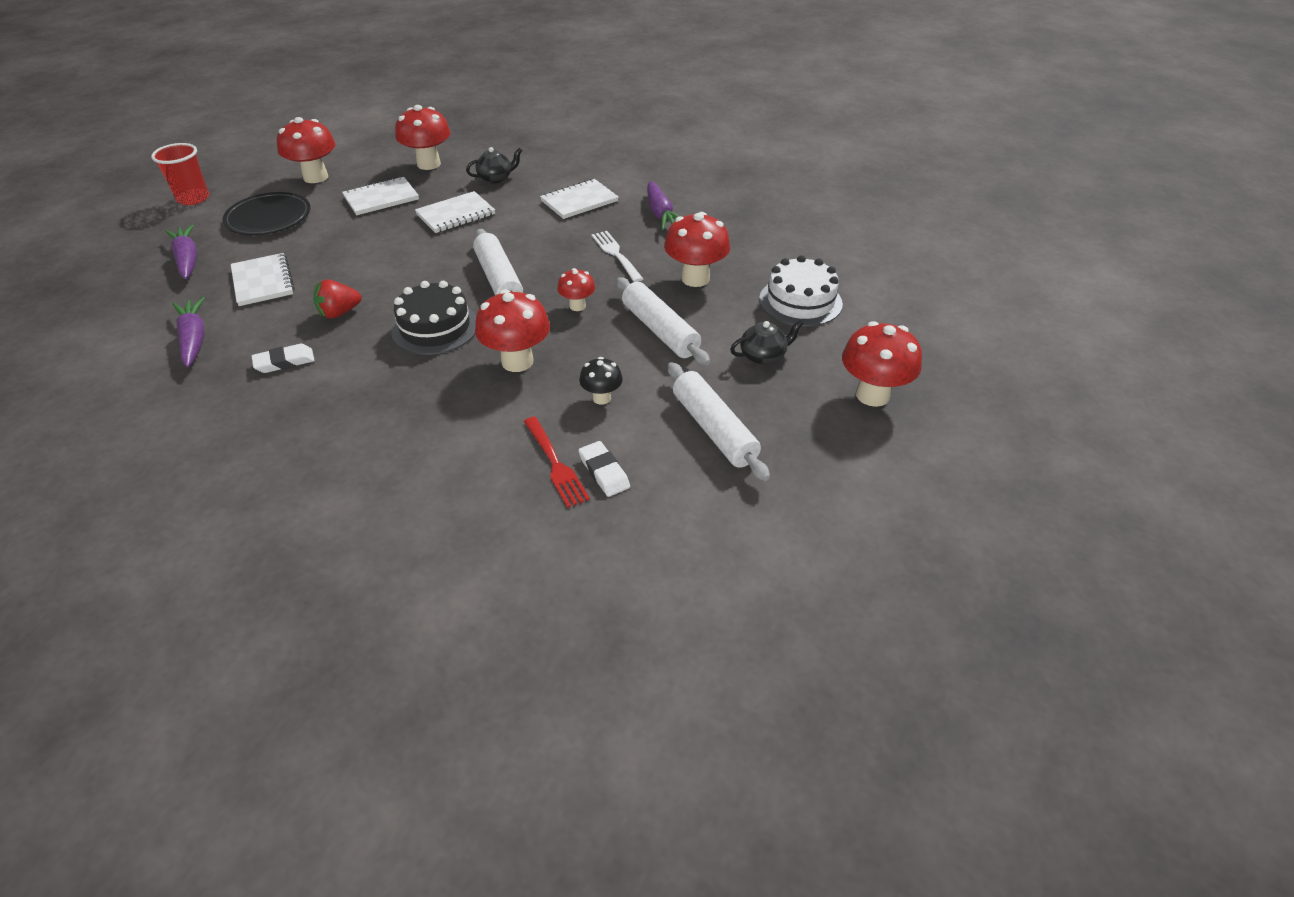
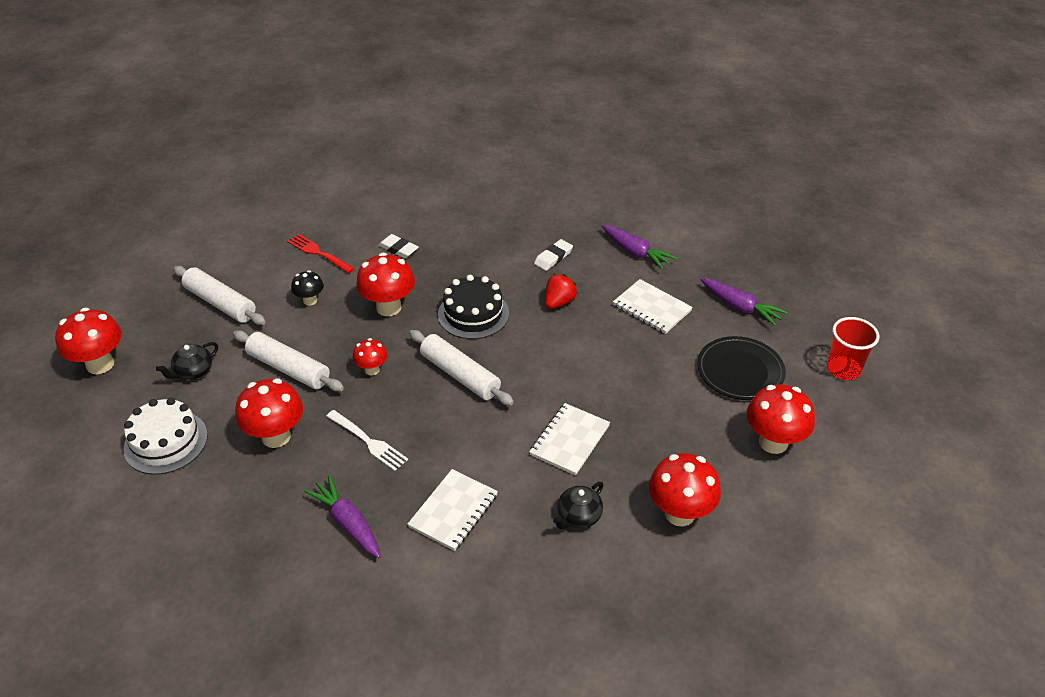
camera: 155 degrees right, 0 degrees up
(381, 198) = (668, 436): white notebook -> none
(604, 472) = (285, 257): white eraser -> white eraser (398, 249)

